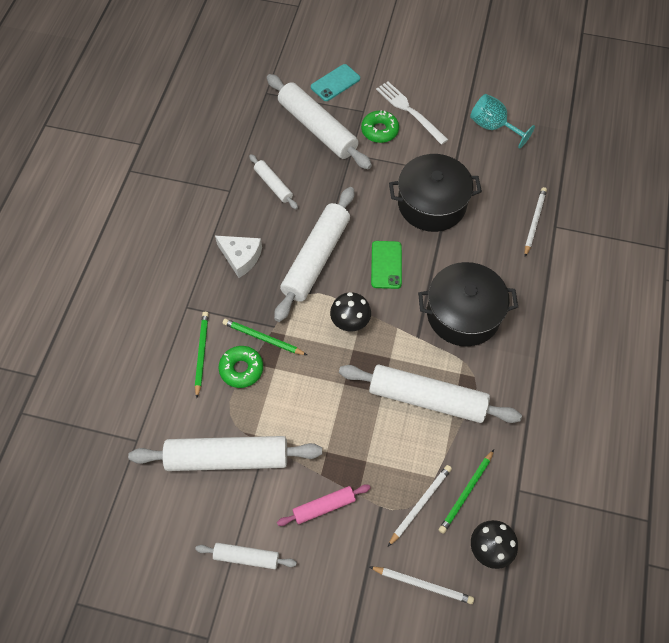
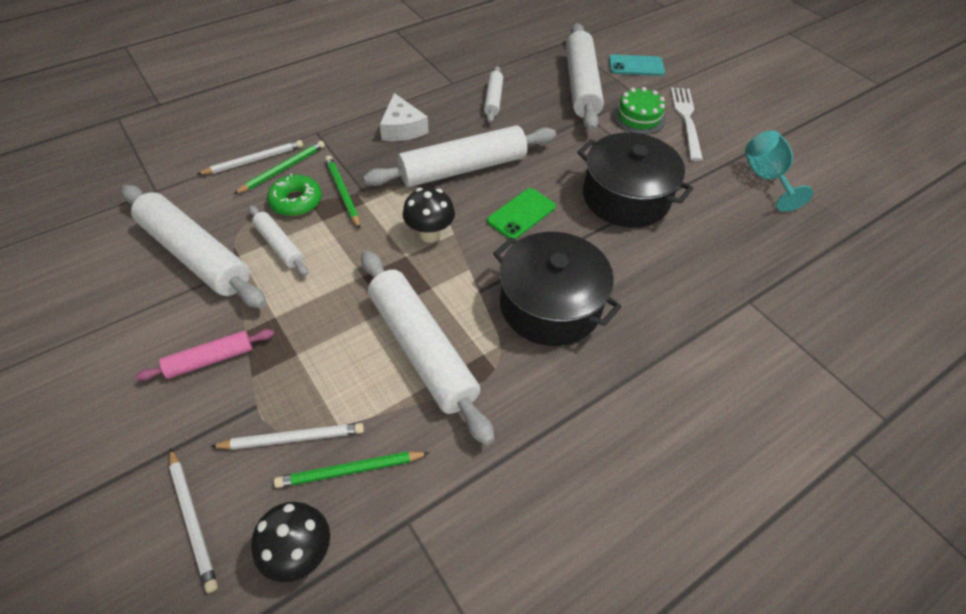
camera: 40 degrees right, 10 degrees down
(246, 557) = (98, 342): white rolling pin -> white rolling pin (279, 245)
(324, 507) = (210, 360): pink rolling pin -> pink rolling pin turned 45 degrees counterclockwise
(379, 130) = (638, 117): green donut -> green cake
(534, 222) = (726, 281): white pencil -> white pencil (254, 160)

